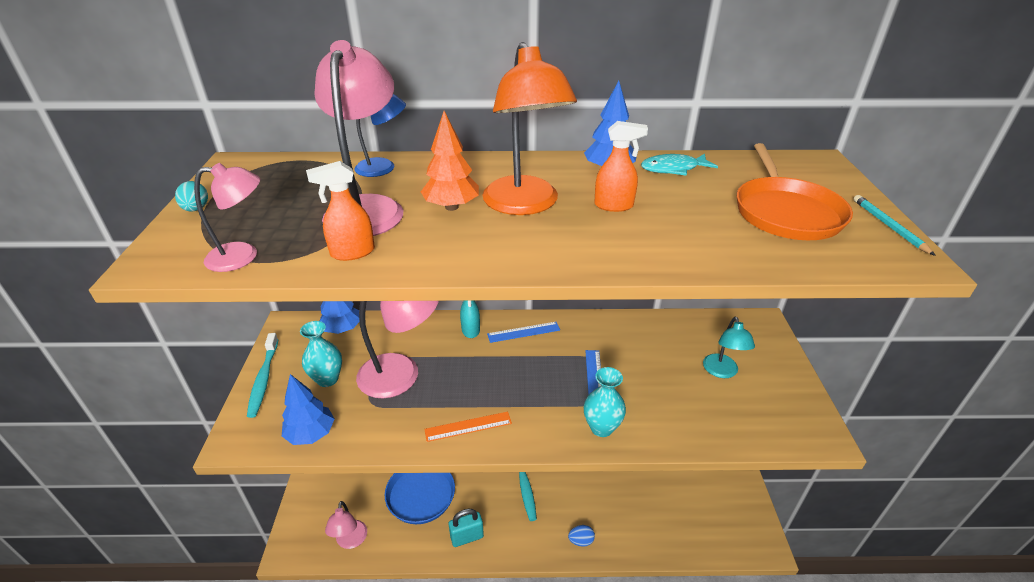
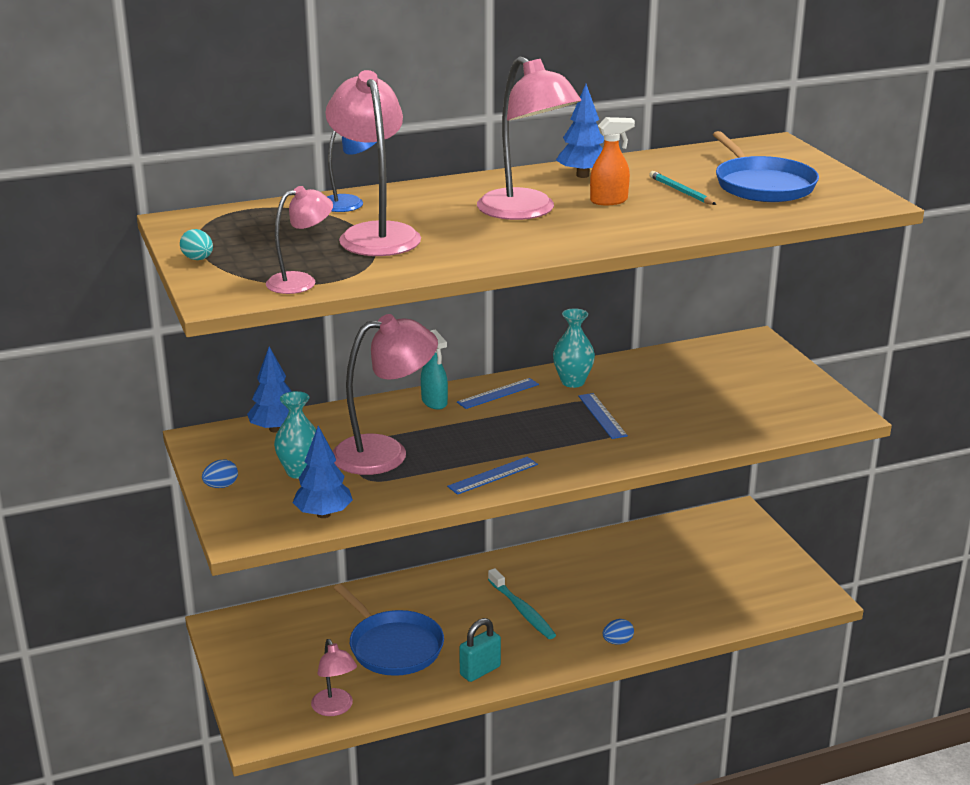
camera: 20 degrees left, 10 degrees down
(264, 379) = (221, 486): turquoise toothbrush -> blue egg
(352, 253) = (401, 264): orange spray bottle -> none
(451, 207) = (457, 222): orange tree -> none
(468, 426) = (493, 475): orange ruler -> blue ruler
(525, 205) = (526, 211): orange lamp -> pink lamp
(601, 428) = (632, 450): turquoise vase -> turquoise vase (573, 382)
(673, 169) = (643, 166): turquoise fish -> none
(722, 372) = (731, 387): turquoise lamp -> none
(786, 212) = (762, 185): orange pan -> blue pan
(889, 226) = (850, 183): turquoise pencil -> turquoise pencil (681, 191)

